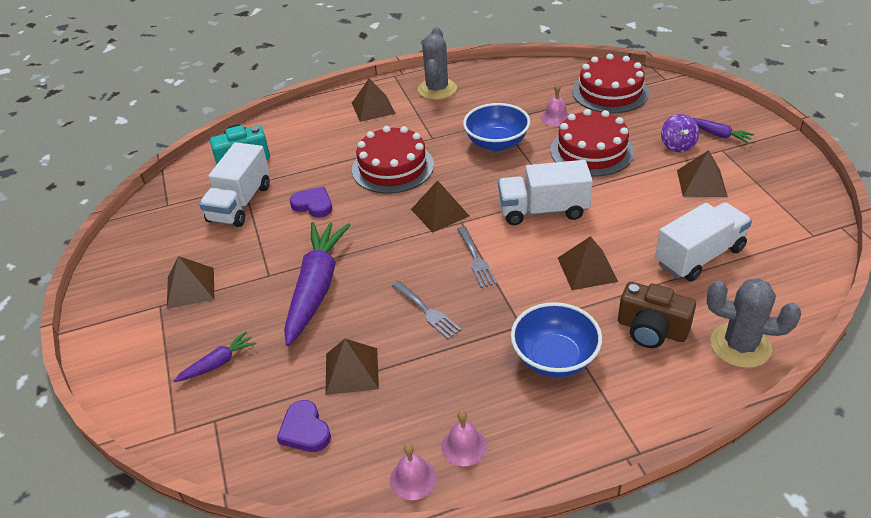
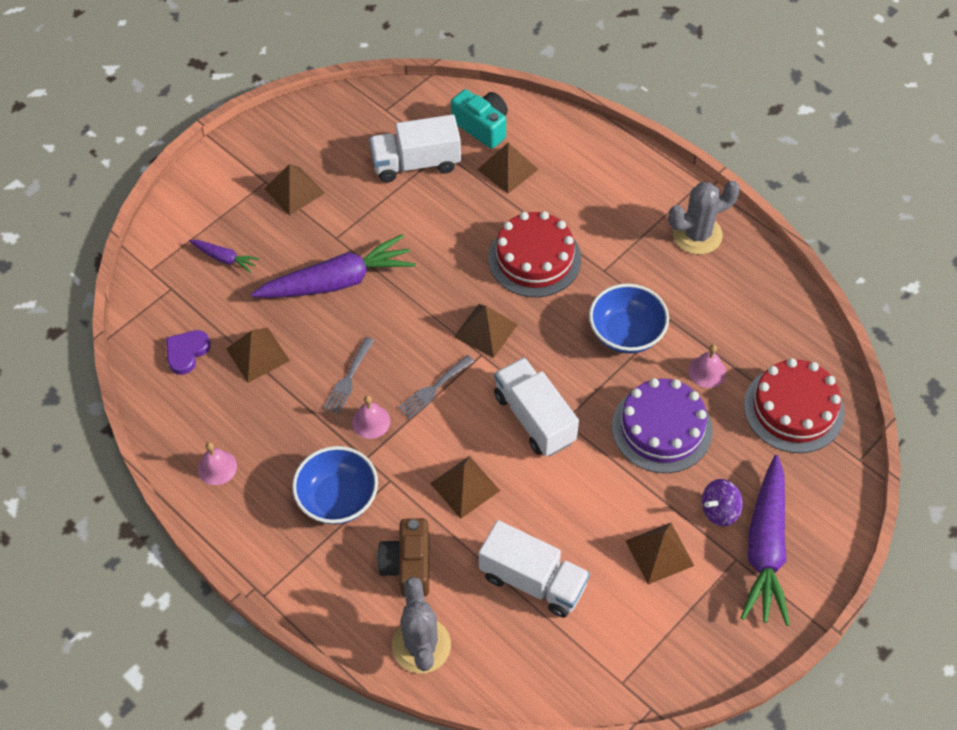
camera: 60 degrees right, 15 degrees up
(313, 205) = (443, 221): purple heart -> none
(373, 108) = (626, 192): brown pyramid -> brown pyramid (507, 169)
(413, 479) = (173, 445): pink bell -> pink bell (371, 421)
(592, 151) = (662, 428): red cake -> purple cake
(718, 135) = (765, 548): purple carrot -> purple carrot, size x2.13

